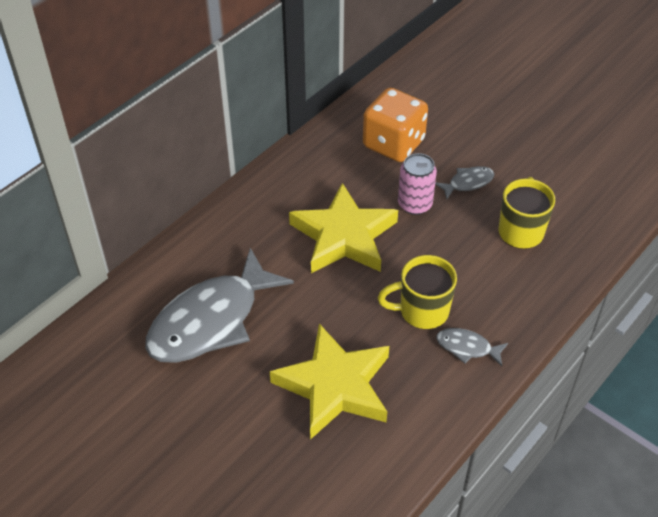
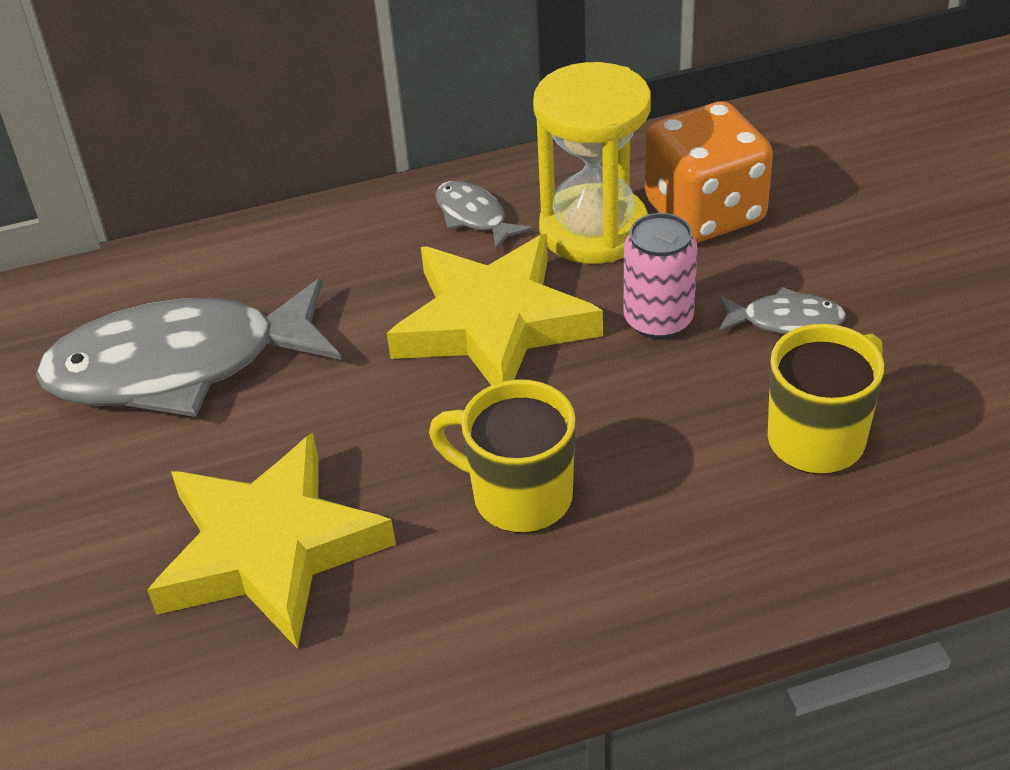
camera: 35 degrees right, 5 degrees down
(351, 171) = (593, 229): none -> yellow hourglass
(467, 347) = (545, 592): grey fish -> grey fish (474, 216)

